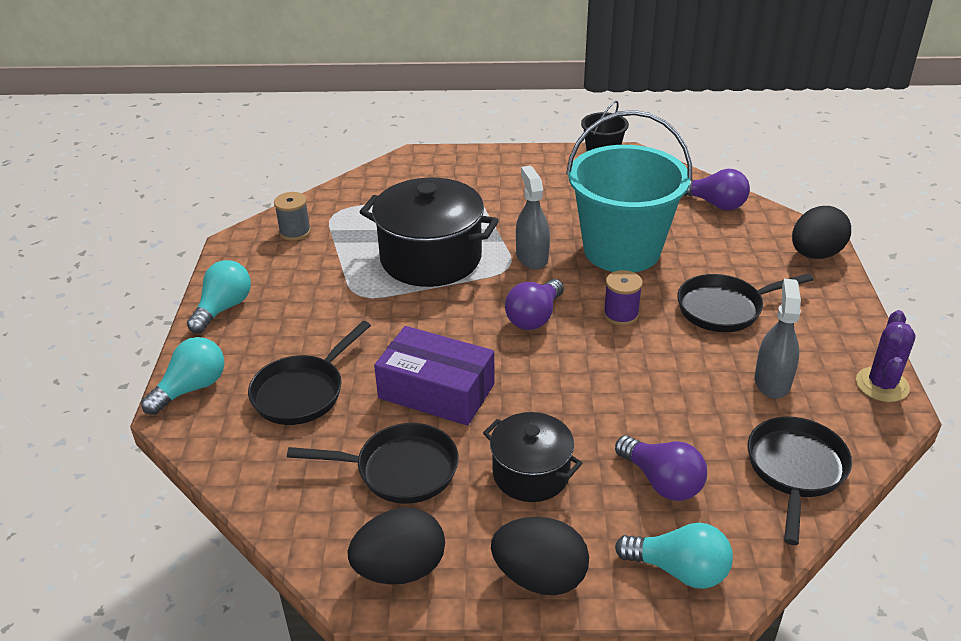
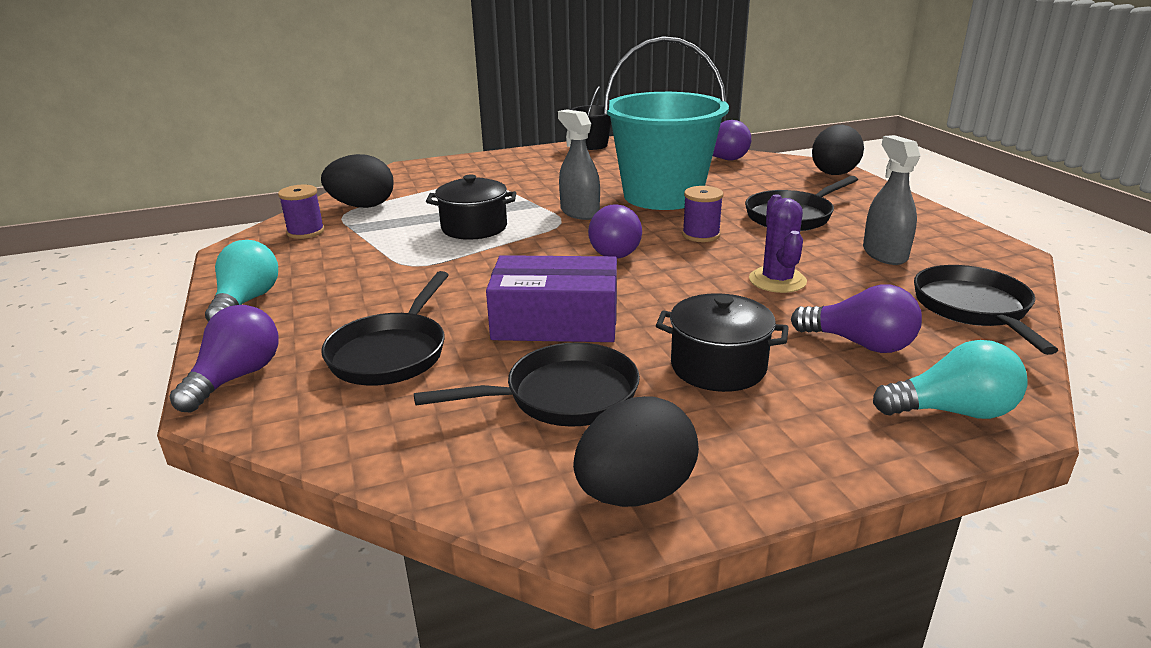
camera: 20 degrees left, 10 degrees down
(191, 388) = (236, 378): turquoise light bulb -> purple light bulb
(295, 232) = (306, 232): grey spool -> purple spool
(431, 258) = (474, 228): black pot -> black pot, size x0.58
(540, 577) = (811, 456): black egg -> black egg (362, 206)
(882, 385) = (978, 239): purple cactus -> purple cactus (777, 280)

